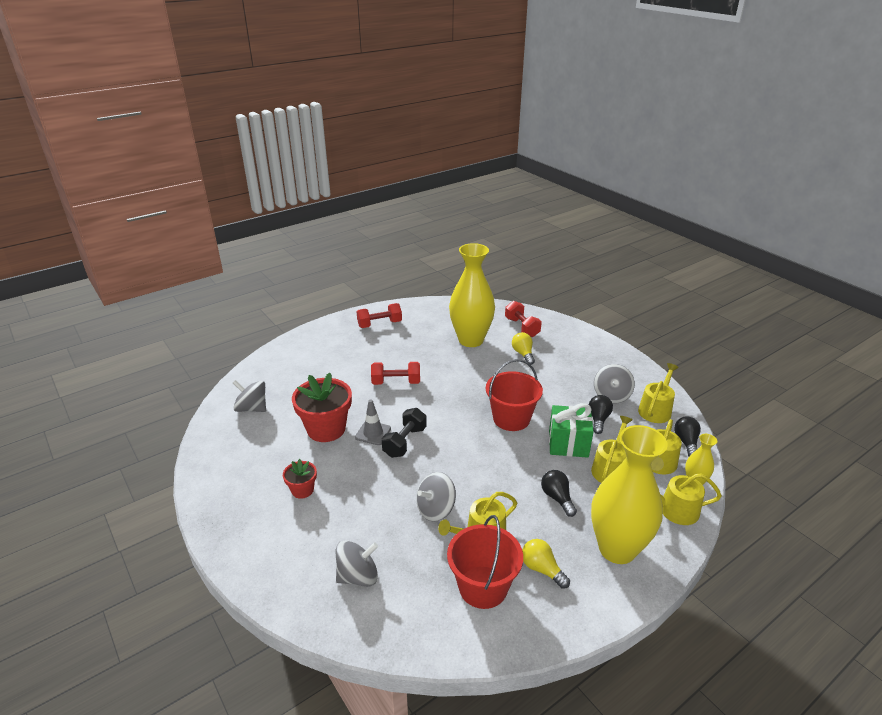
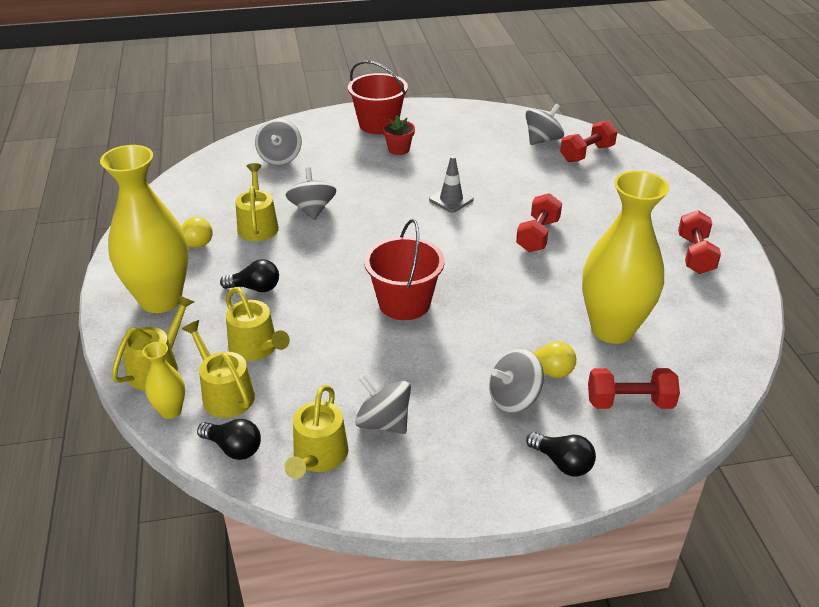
camera: 115 degrees right, 5 degrees up
(268, 382) = (587, 153): none -> red dumbbell
(326, 429) = (478, 174): red flower pot -> none
(405, 442) = (421, 215): black dumbbell -> none
(483, 587) = (208, 210): red bucket -> red bucket (378, 124)
(552, 359) = (513, 398): none -> grey spinning top
(568, 444) = (324, 332): green gift -> none
(598, 419) = (344, 381): black light bulb -> black light bulb (562, 463)
(656, 410) = (318, 456): yellow watering can -> yellow watering can turned 45 degrees clockwise

